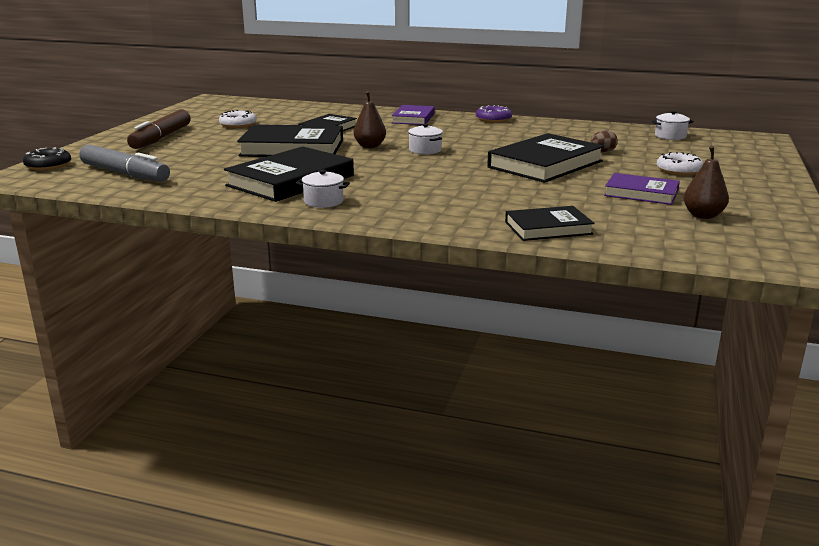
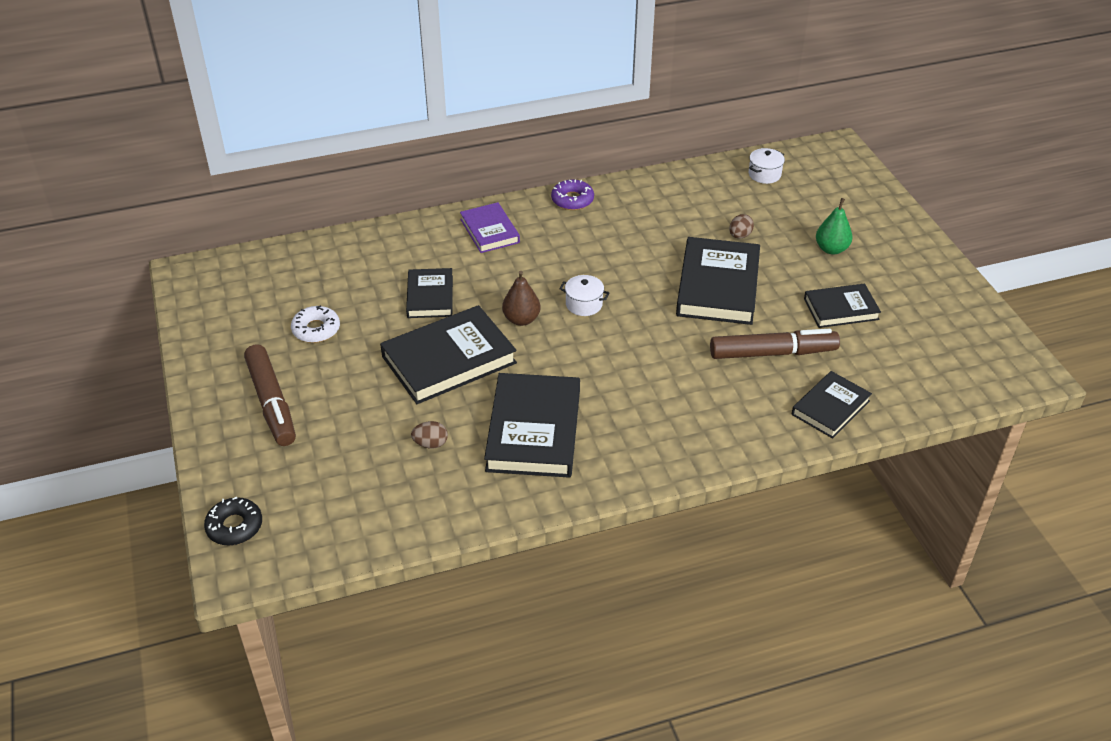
camera: 35 degrees left, 20 degrees up
(125, 174) = (349, 500): grey marker -> none
(215, 169) = (430, 444): none -> brown egg
(323, 201) = (611, 455): white pot -> none
(540, 196) = (772, 353): none -> brown marker
(641, 193) = (841, 309): purple book -> black book
(679, 170) = (831, 249): white donut -> green pear
(703, 215) = (914, 329): brown pear -> none

